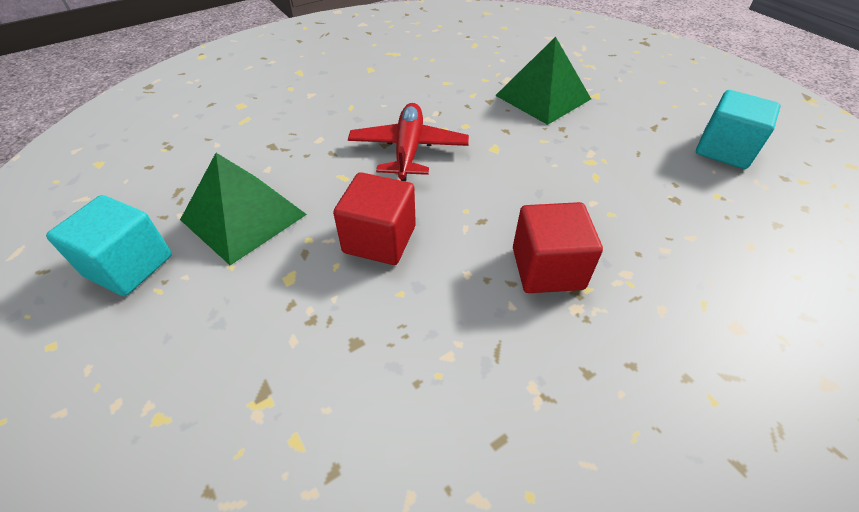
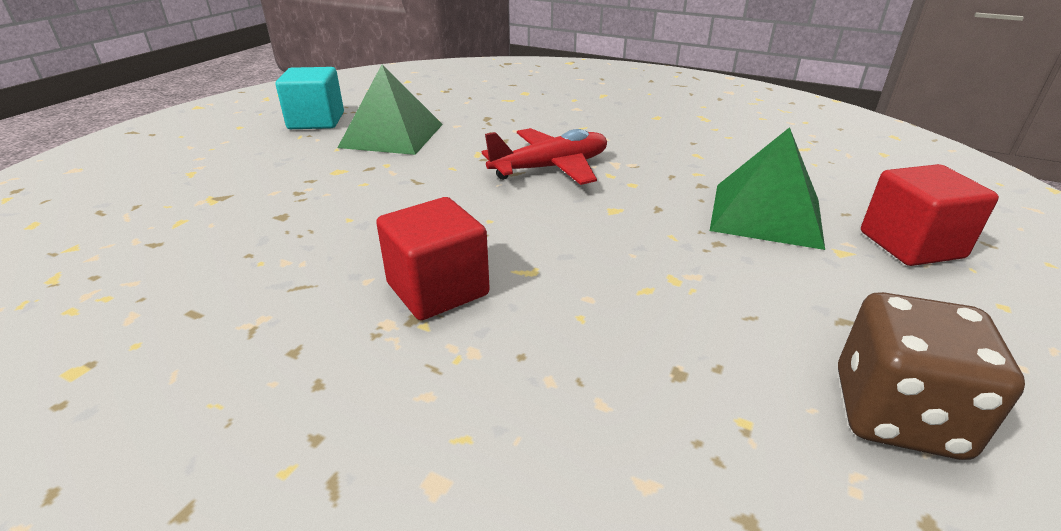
camera: 60 degrees right, 15 degrees down
(379, 239) = (409, 191): red cube -> red cube (911, 245)
(724, 150) = (897, 414): turquoise cube -> brown dice

